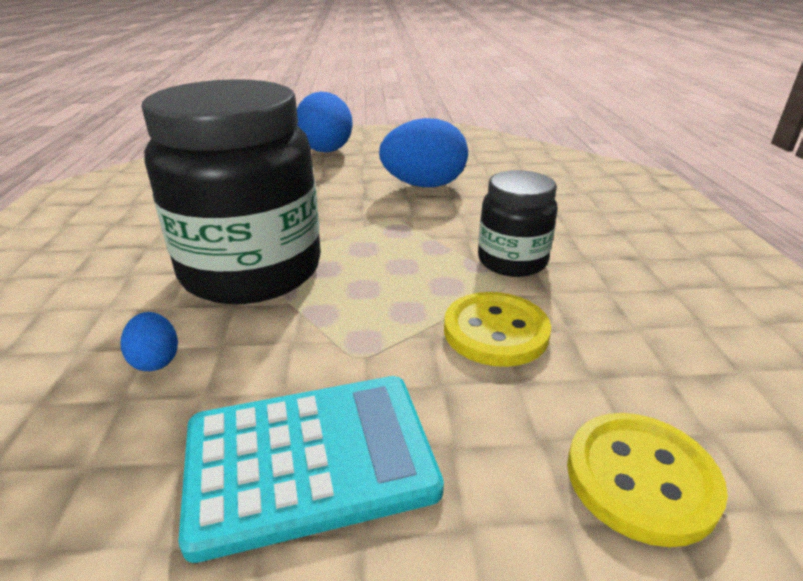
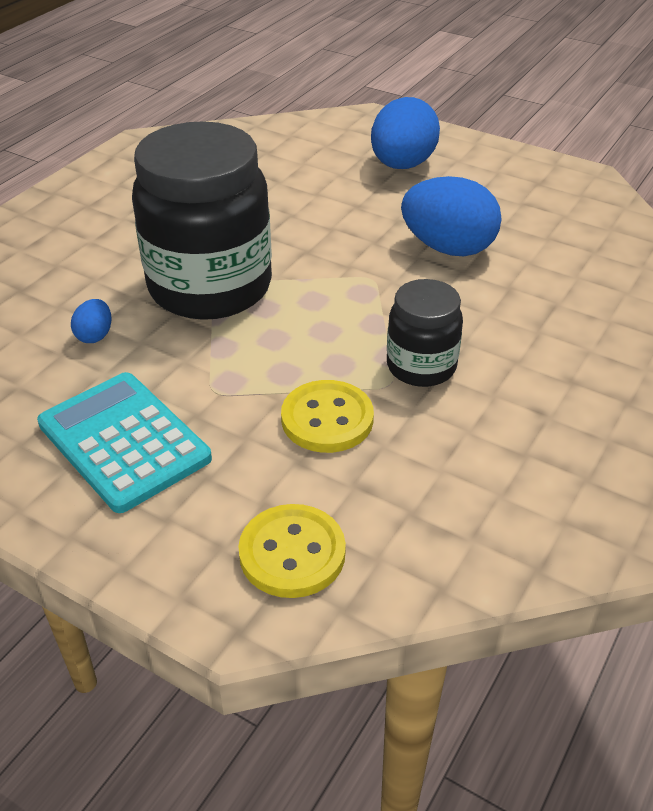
camera: 35 degrees right, 10 degrees up
(310, 460) = (124, 441): turquoise calculator -> turquoise calculator turned 150 degrees counterclockwise

